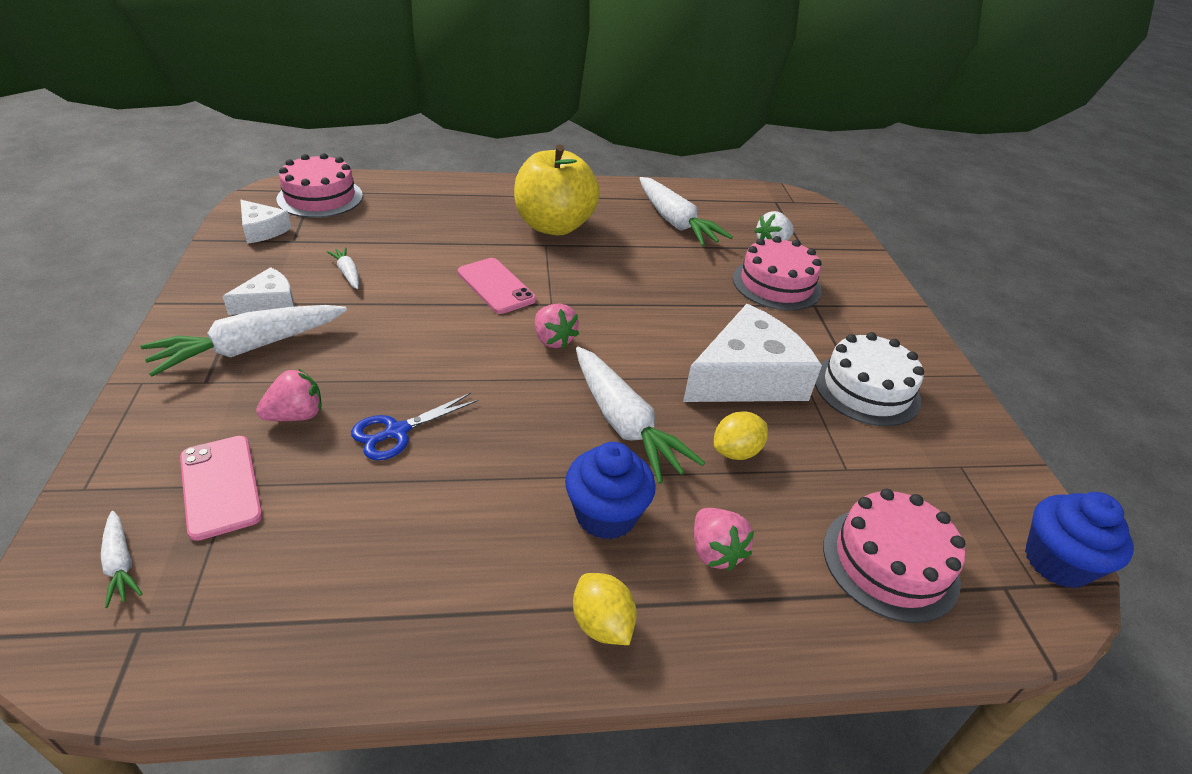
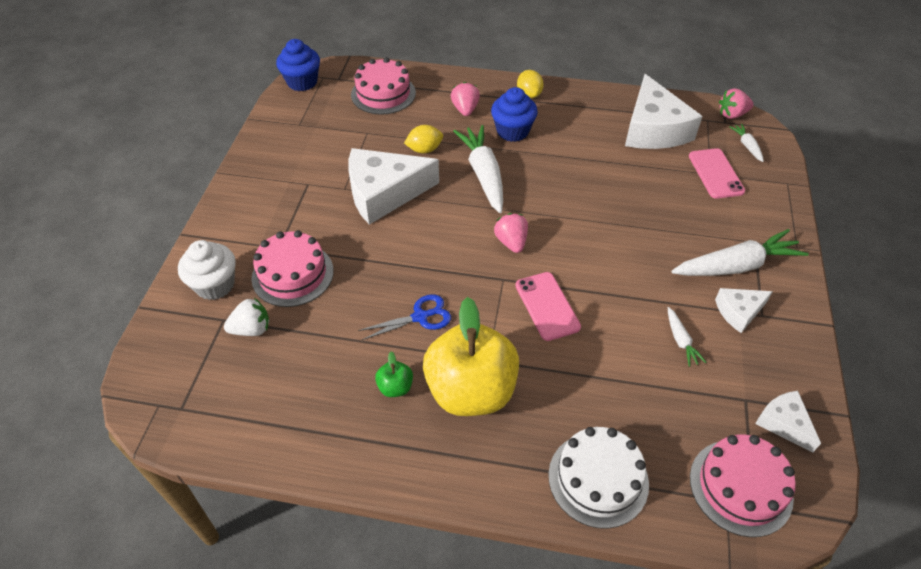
camera: 160 degrees left, 10 degrees up
(296, 415) = (687, 208): pink strawberry -> pink strawberry (732, 114)
(320, 573) = (653, 129): none -> white cheese
(396, 432) = (624, 189): blue scissors -> blue scissors (421, 317)
(620, 223) = (395, 387): none -> green apple
(675, 222) = (331, 381): white carrot -> none
(840, 269) = (215, 285): none -> white cupcake
(866, 389) = (308, 173): white cake -> white cake (598, 479)

